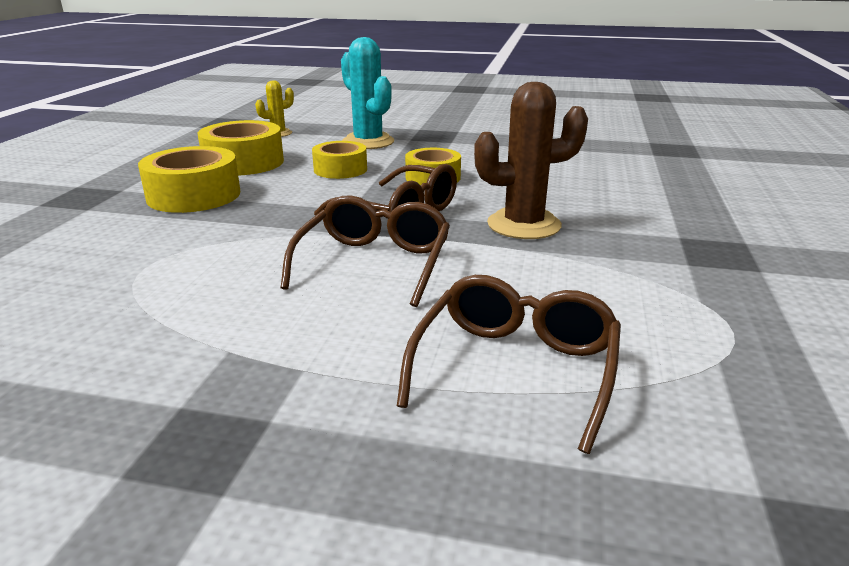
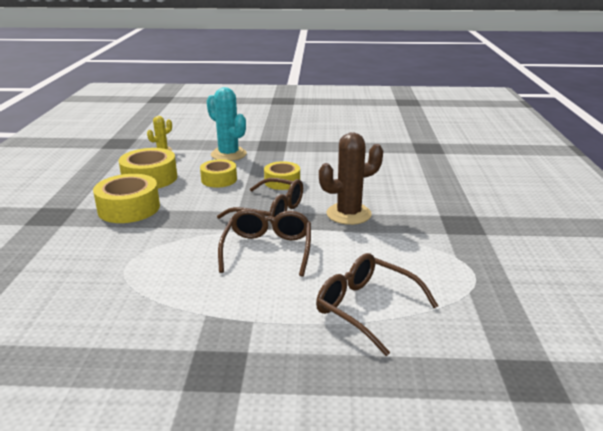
camera: 10 degrees left, 0 degrees up
(515, 369) = (367, 308): brown glasses -> brown glasses turned 60 degrees counterclockwise

